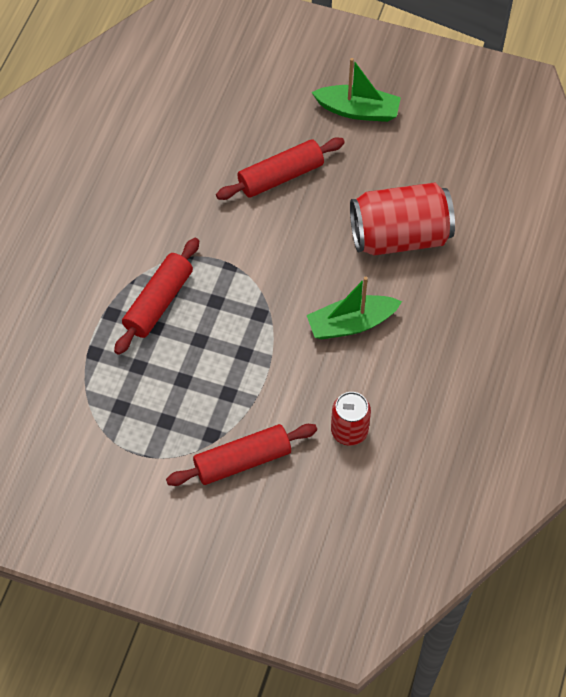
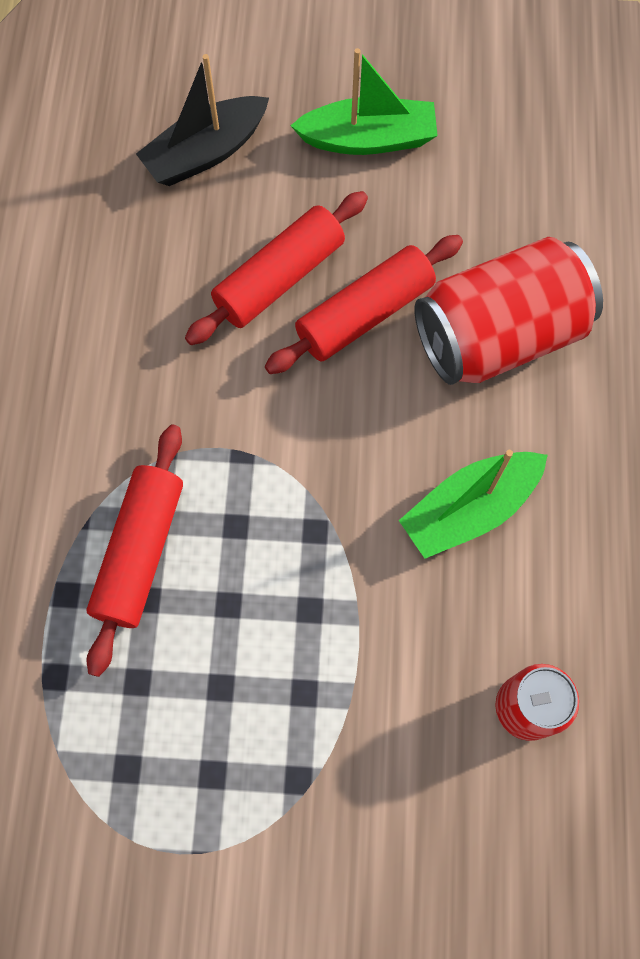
camera: 15 degrees left, 10 degrees up
(242, 460) = (364, 815): red rolling pin -> red rolling pin (364, 314)
(258, 97) = (206, 152): none -> black boat

